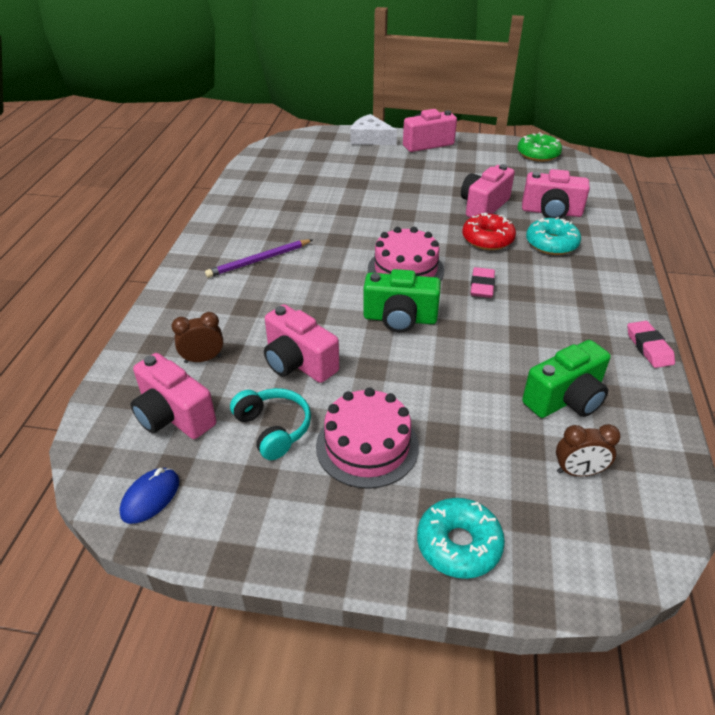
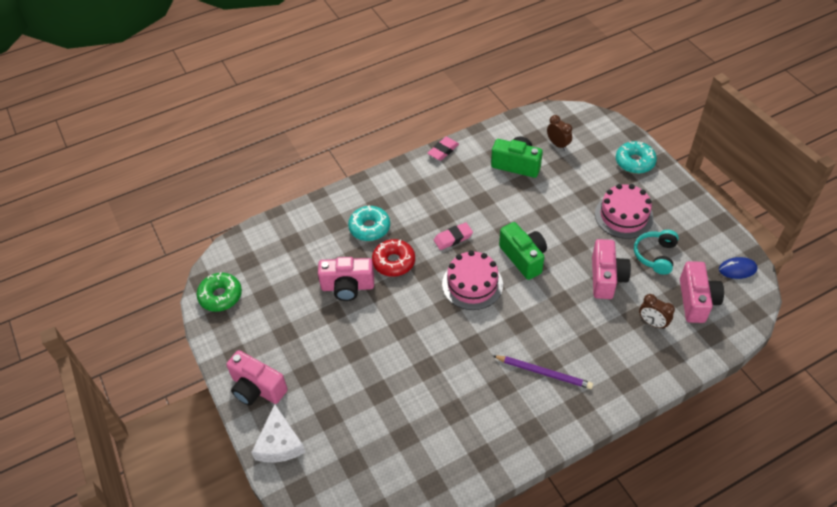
camera: 125 degrees left, 10 degrees up
(551, 212) = (323, 245): pink camera -> none

